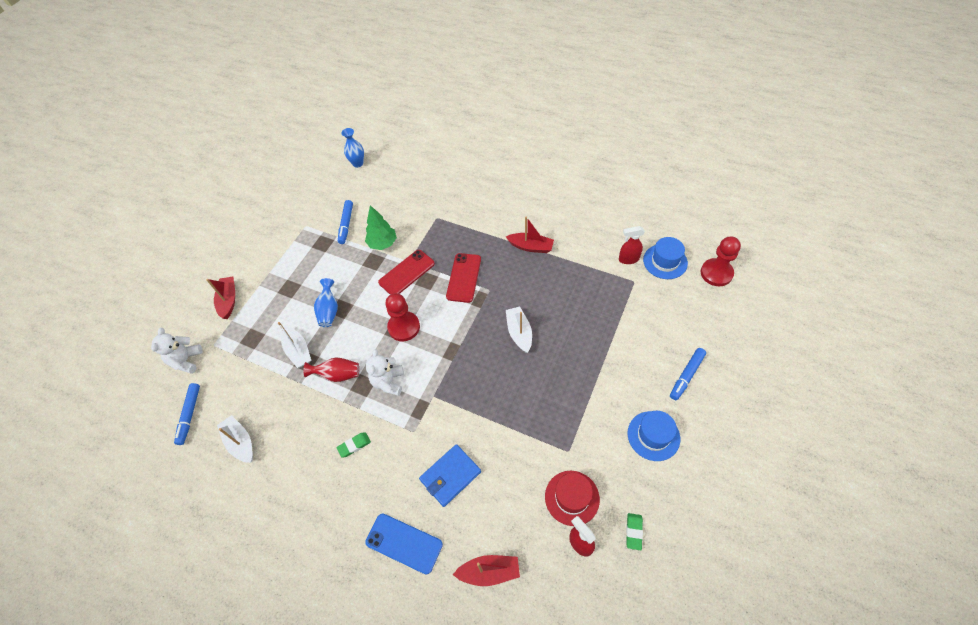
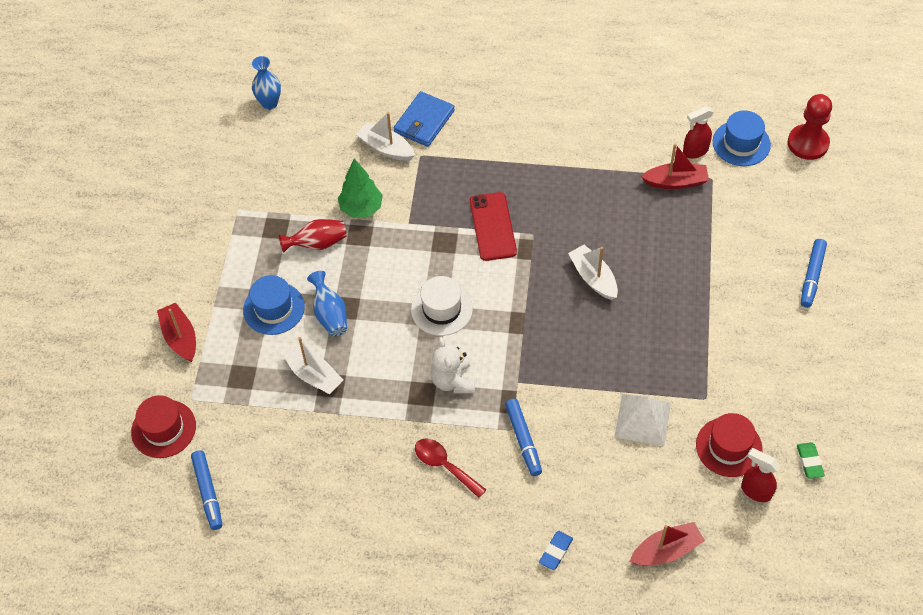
camera: 20 degrees left, 0 degrees up
(186, 360) = (163, 429): white teddy bear -> red hat
(240, 442) = (295, 504): white boat -> white boat (386, 148)
(337, 375) = (382, 390): red vase -> red vase (317, 244)
(346, 224) = (296, 194): blue marker -> blue marker (523, 439)
(354, 445) = (445, 466): green eraser -> red spoon
(404, 327) = (441, 309): red pawn -> white hat
(404, 543) = (556, 551): blue phone -> blue eraser
(407, 273) = (413, 239): red phone -> none
(450, 476) = (578, 465): blue wallet -> blue wallet (424, 121)
(513, 453) = (642, 419): none -> white pyramid
(531, 247) = (564, 165): red boat -> red boat (675, 182)
(653, 435) = (796, 354): blue hat -> blue hat (274, 308)

